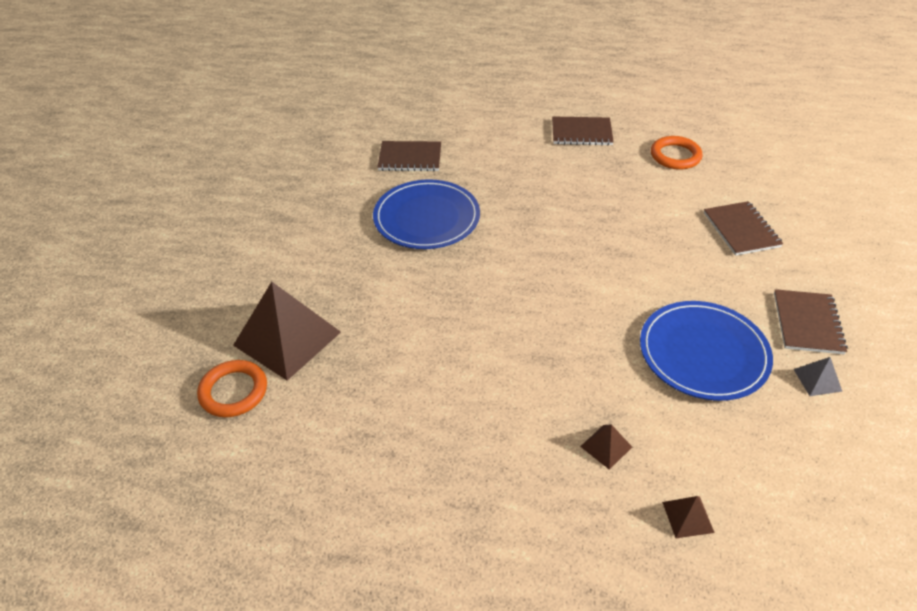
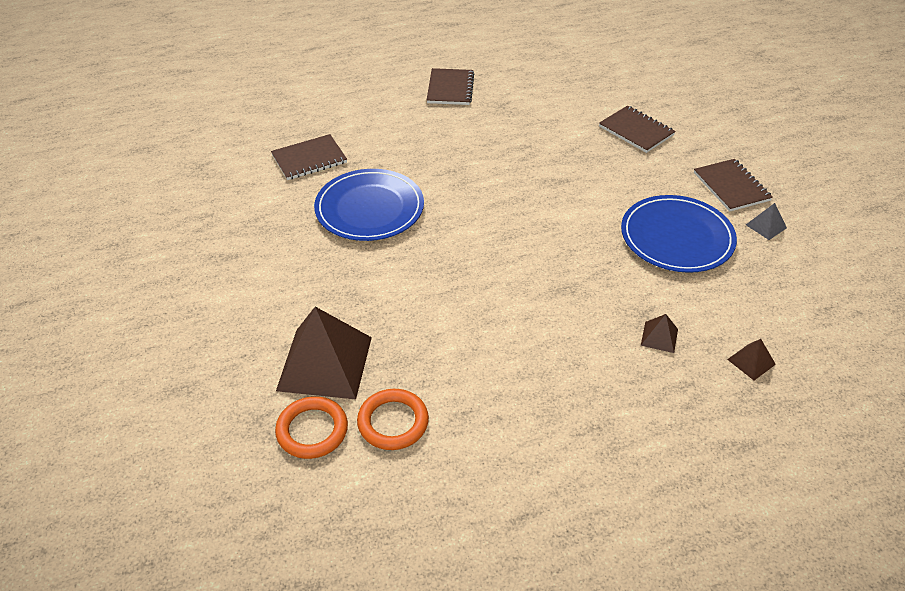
camera: 30 degrees left, 0 degrees up
(581, 133) = (450, 88): brown notebook -> brown notebook turned 60 degrees counterclockwise
(675, 156) = (543, 85): orange ring -> orange ring (393, 422)

